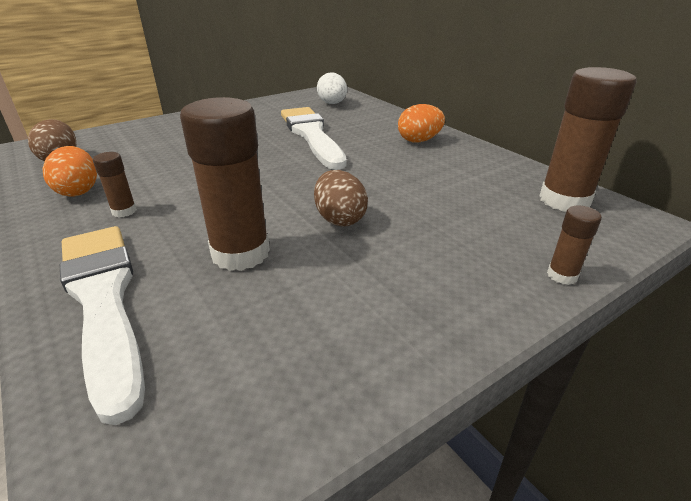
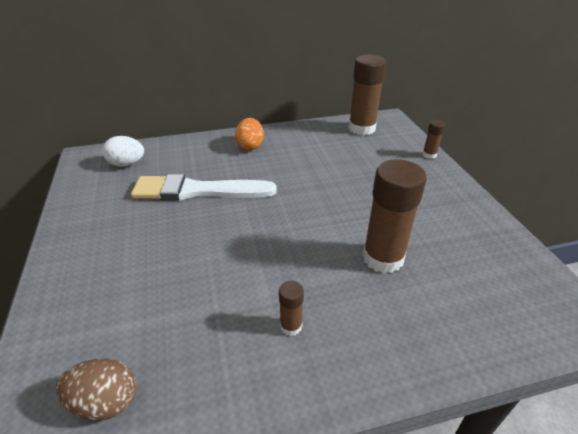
camera: 70 degrees left, 5 degrees up
(79, 191) = (223, 369): orange egg -> none
(104, 301) = (428, 333): white brush -> none
(339, 219) = (353, 207): brown egg -> none

